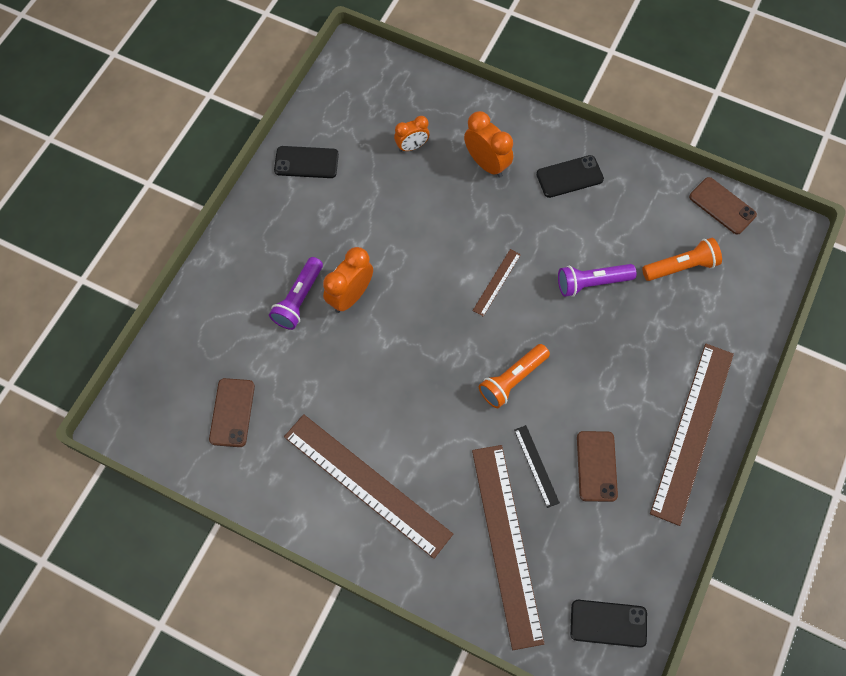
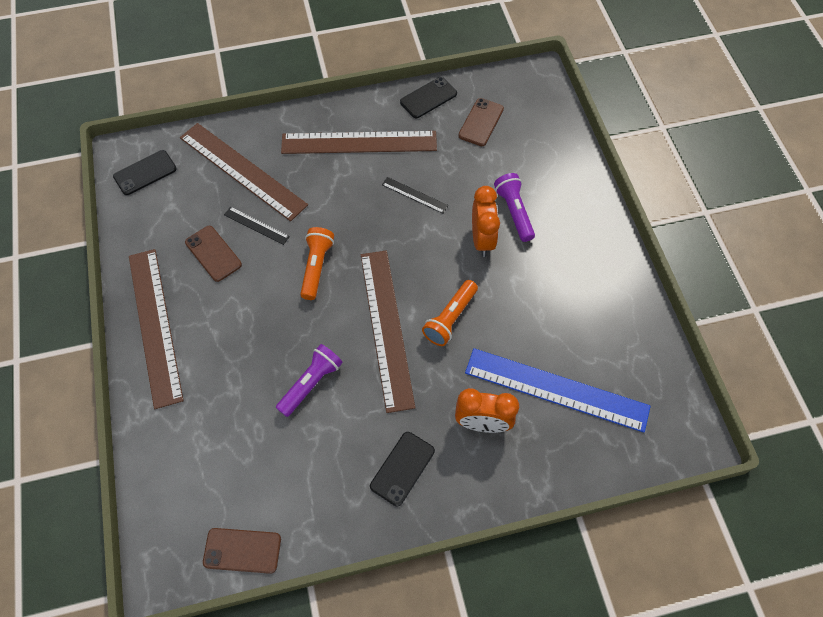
camera: 140 degrees right, 5 degrees down
(232, 412) = (481, 122): brown phone -> brown phone turned 60 degrees clockwise
(306, 162) = (619, 310): black phone -> black phone (428, 98)
(367, 383) = (414, 195): none -> black ruler
(412, 146) = (556, 389): orange clock -> blue ruler
(496, 282) = (386, 327): brown ruler -> brown ruler, size x2.28
(681, 266) = (244, 456): orange flashlight -> orange flashlight (450, 318)

